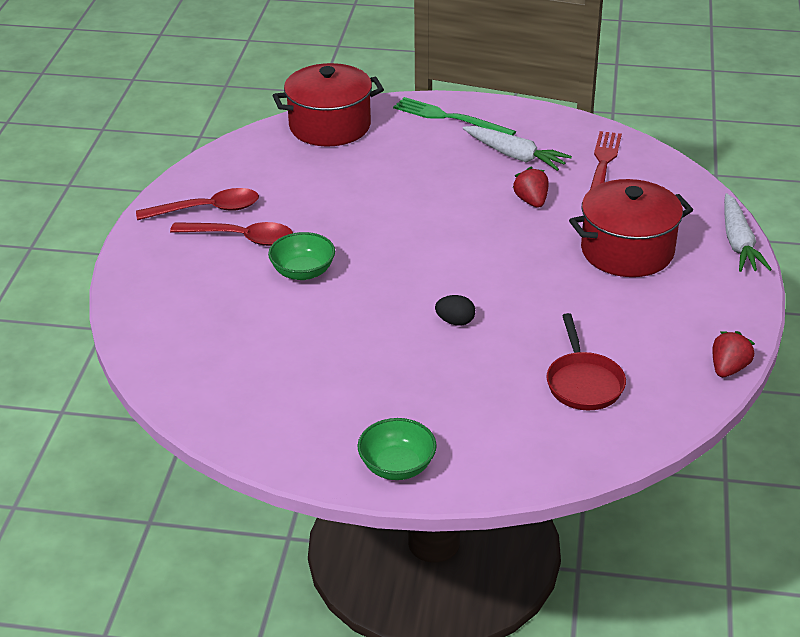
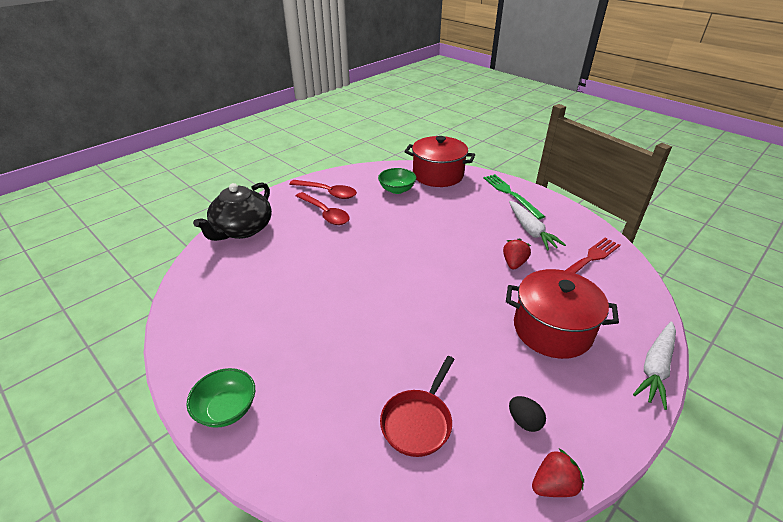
camera: 35 degrees right, 0 degrees up
(154, 304) = (242, 229): none -> black teapot
(303, 272) = (332, 246): green bowl -> green bowl (397, 190)
(455, 321) = (381, 321): black egg -> black egg (524, 421)

